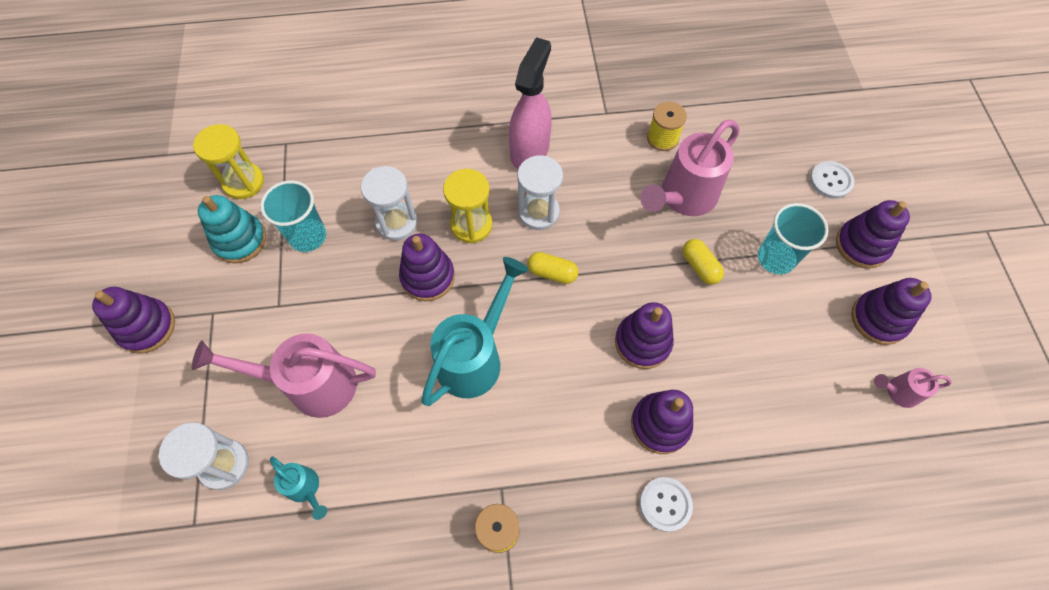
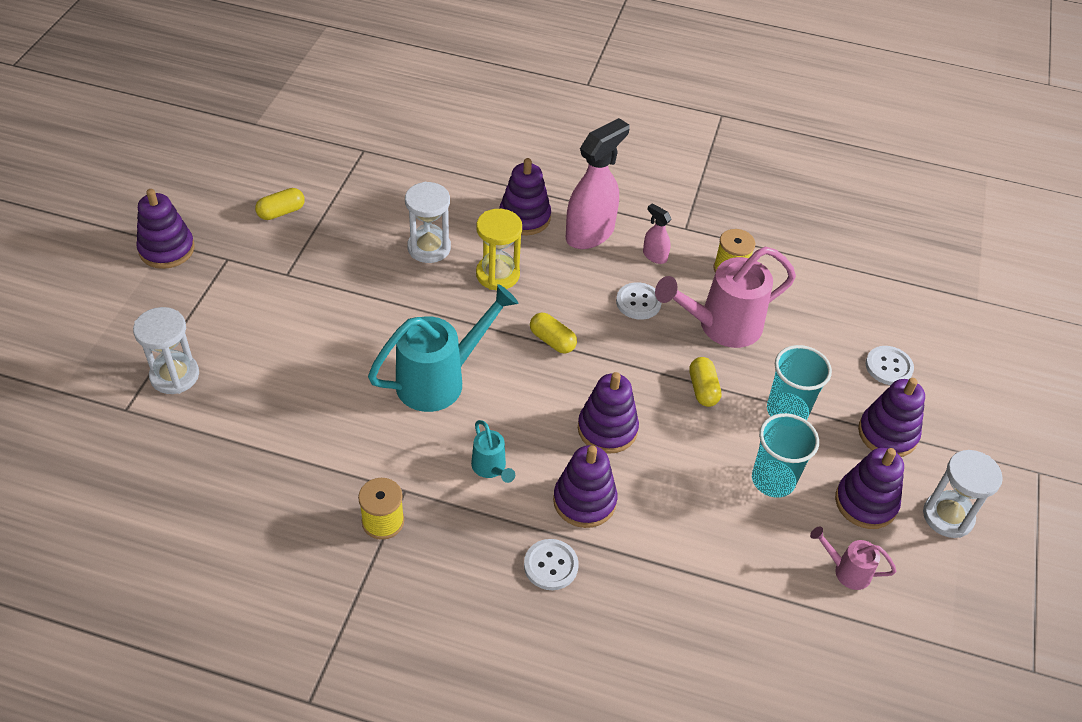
camera: 20 degrees right, 15 degrees down
(240, 240) = (281, 212): turquoise stacking toy -> yellow capsule
(244, 182) = (309, 168): yellow hourglass -> none
(305, 488) = (232, 421): turquoise watering can -> turquoise watering can (490, 468)
(308, 236) = (342, 230): turquoise cup -> turquoise cup (773, 480)
(312, 384) = (282, 345): pink watering can -> none
(428, 277) = (433, 301): purple stacking toy -> purple stacking toy (524, 217)
(538, 212) = (568, 287): white hourglass -> white hourglass (948, 516)
(594, 150) = (654, 256): none -> pink spray bottle
(604, 203) = (638, 302): none -> white button

